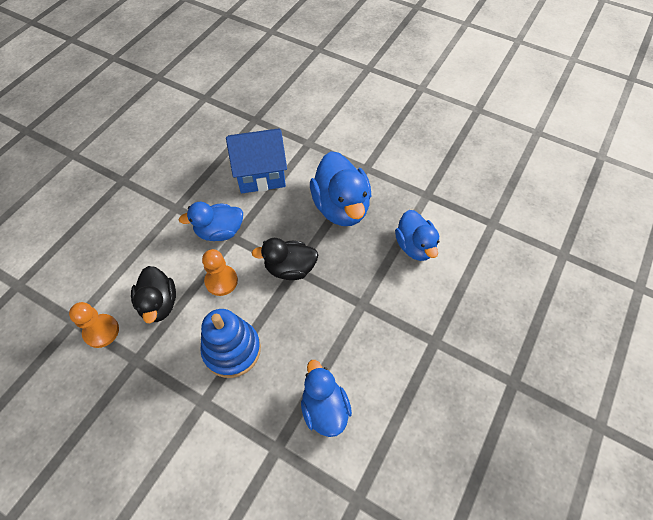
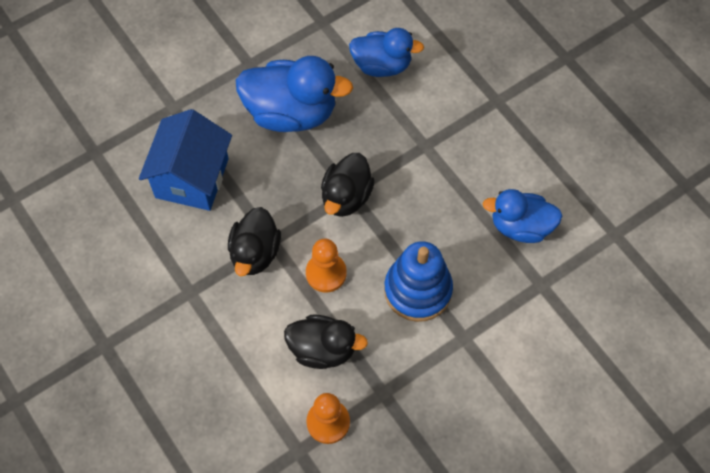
camera: 65 degrees left, 5 degrees up
(219, 231) = (255, 253): blue duck -> black duck

